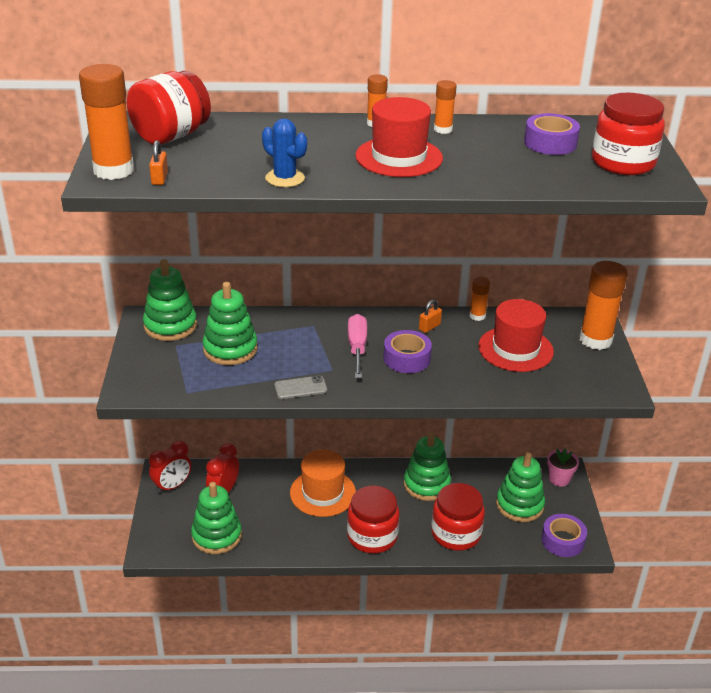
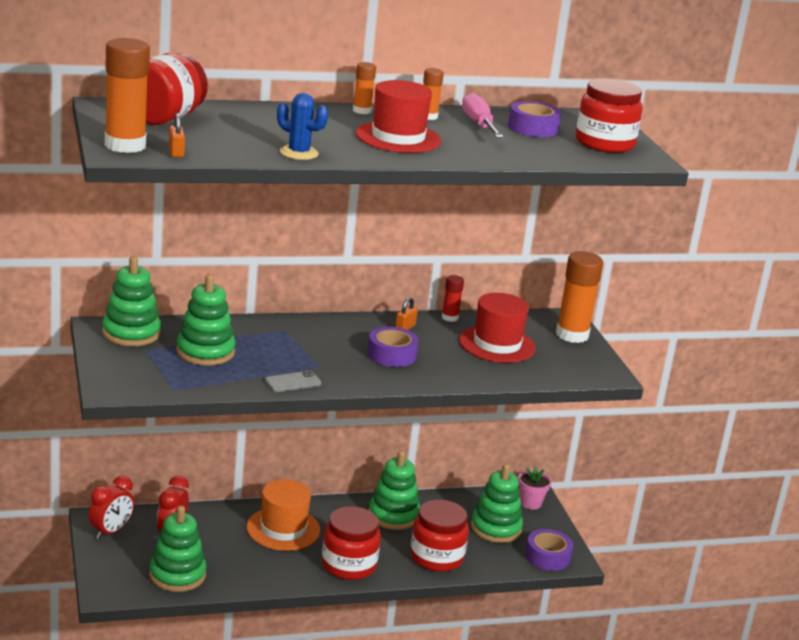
camera: 15 degrees left, 10 degrees down
(357, 348) = (338, 347): pink screwdriver -> pink screwdriver (479, 125)
(477, 316) = (450, 317): orange glue stick -> red glue stick

